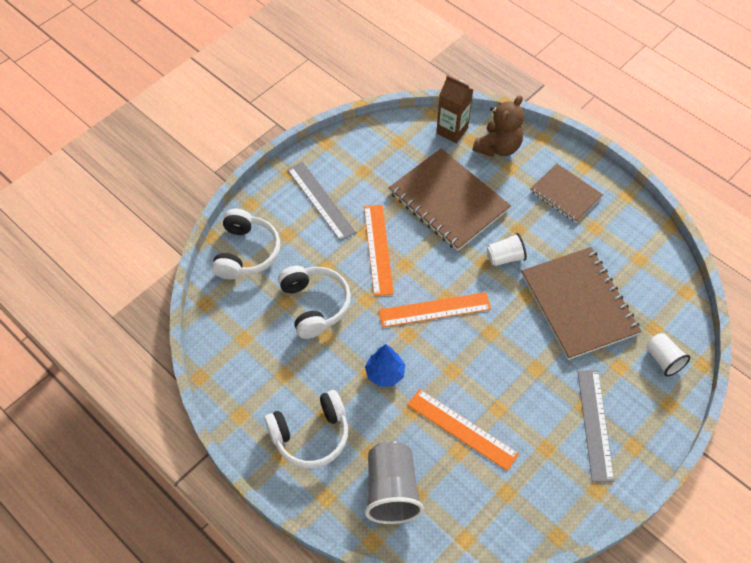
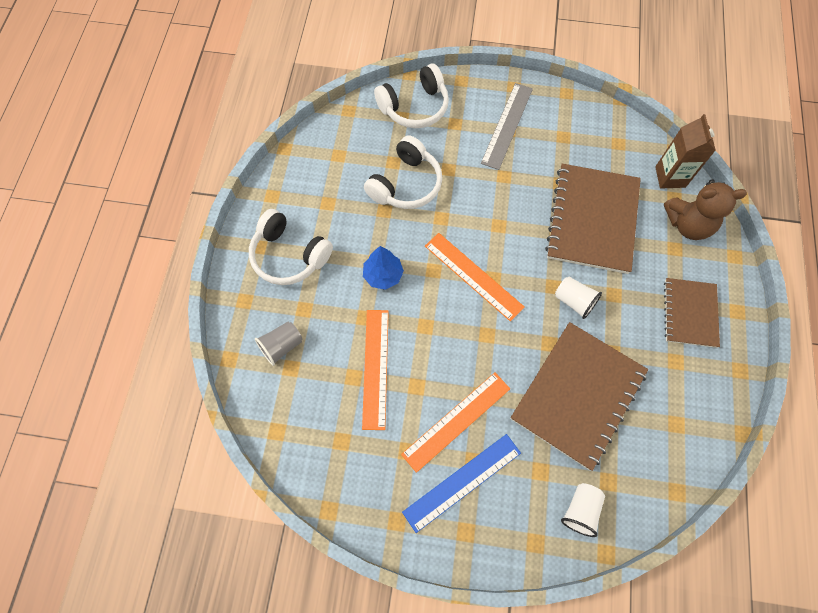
camera: 55 degrees right, 10 degrees up
(378, 249) = (496, 196): orange ruler -> orange ruler (456, 421)
(391, 490) = (282, 346): grey cup -> grey cup, size x0.58
(594, 424) = (462, 482): grey ruler -> blue ruler

